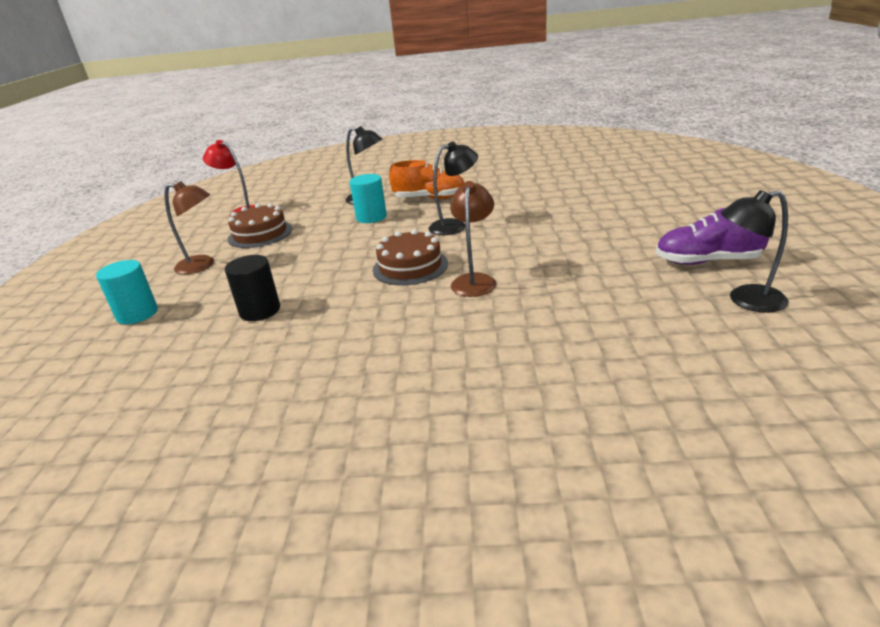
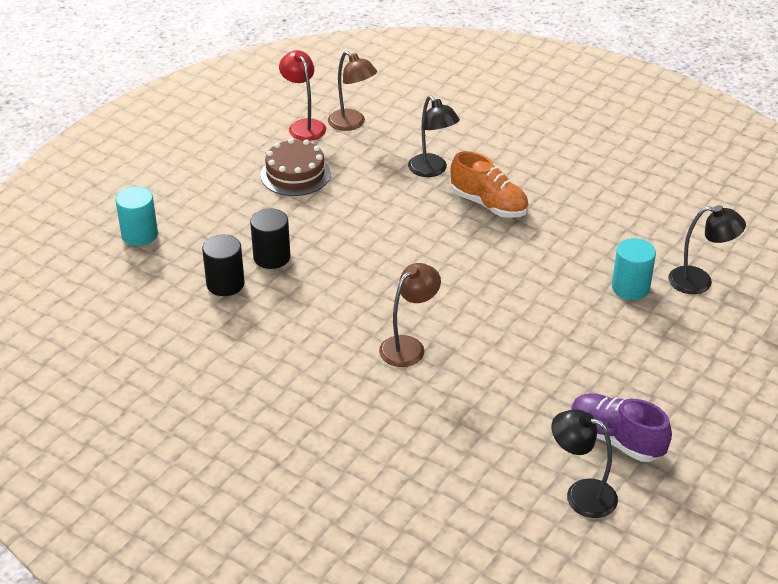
camera: 30 degrees right, 10 degrees up
(202, 265) = (220, 196): brown lamp -> brown lamp (352, 124)
(288, 279) = (272, 257): none -> black cylinder
(371, 217) = (408, 205): turquoise cylinder -> turquoise cylinder (630, 288)
(410, 266) = (376, 298): brown cake -> none
(455, 226) = (467, 263): black lamp -> black lamp (699, 282)

